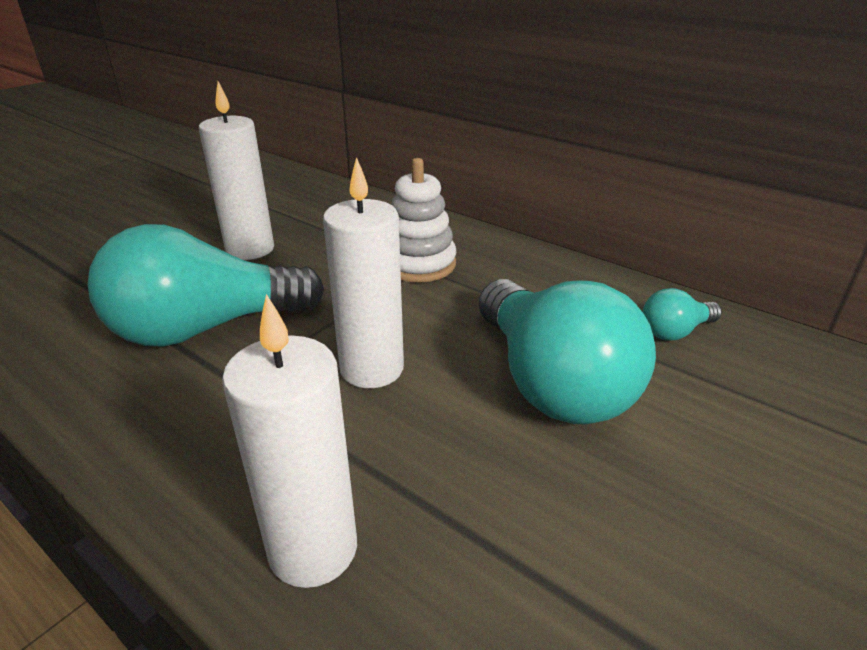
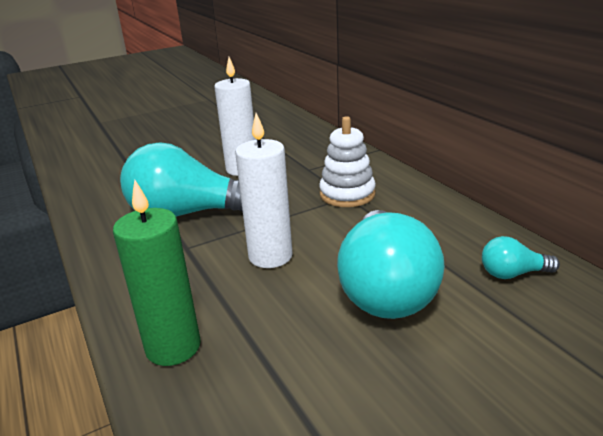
camera: 25 degrees right, 5 degrees down
(313, 549) = (173, 347): white candle -> green candle

